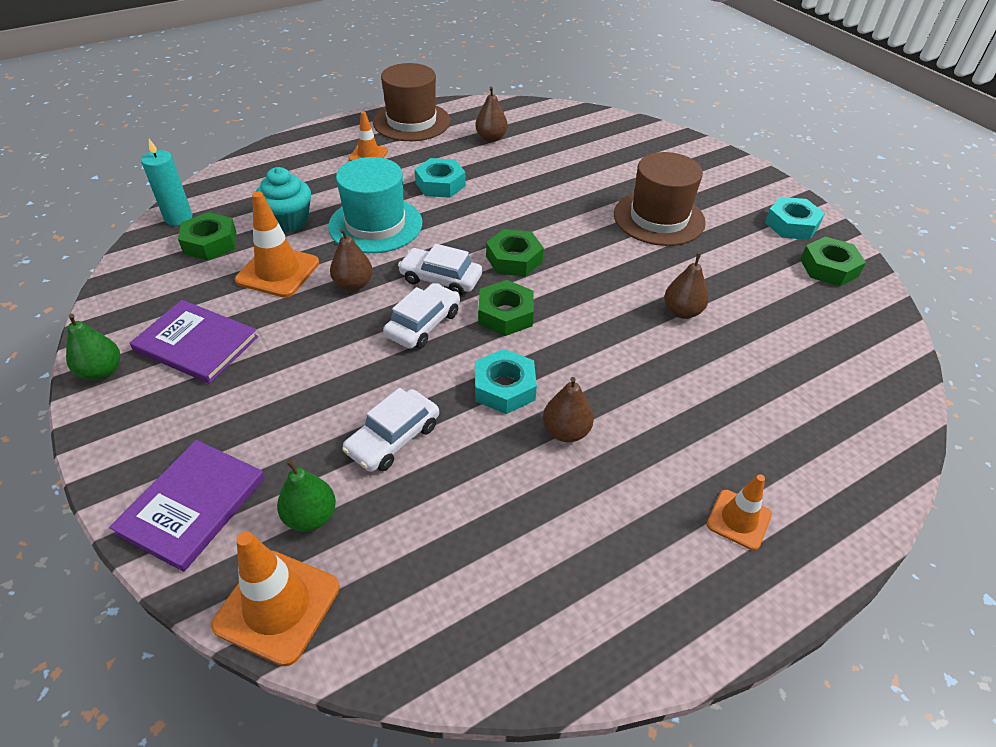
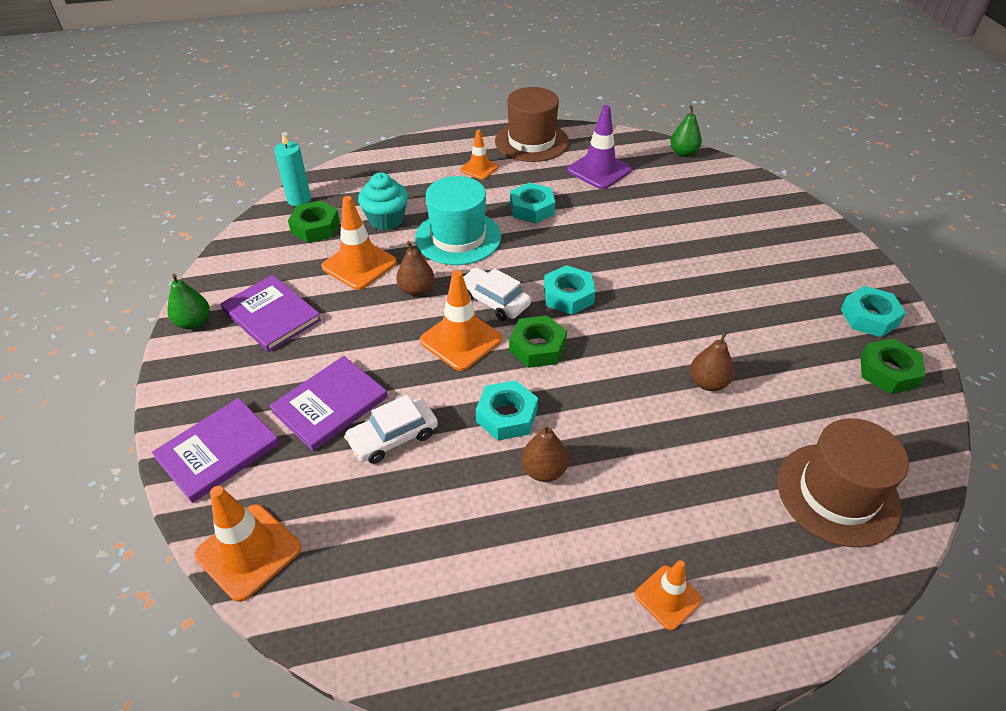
camera: 20 degrees right, 0 degrees up
(307, 422) = (330, 404): none -> purple book
(311, 516) = (301, 486): green pear -> green pear (683, 153)
(423, 324) = (461, 340): white car -> orange traffic cone
(491, 138) = (599, 170): brown pear -> purple traffic cone
(514, 259) = (568, 295): green nut -> turquoise nut
(659, 218) = (729, 282): brown hat -> brown hat (837, 494)

